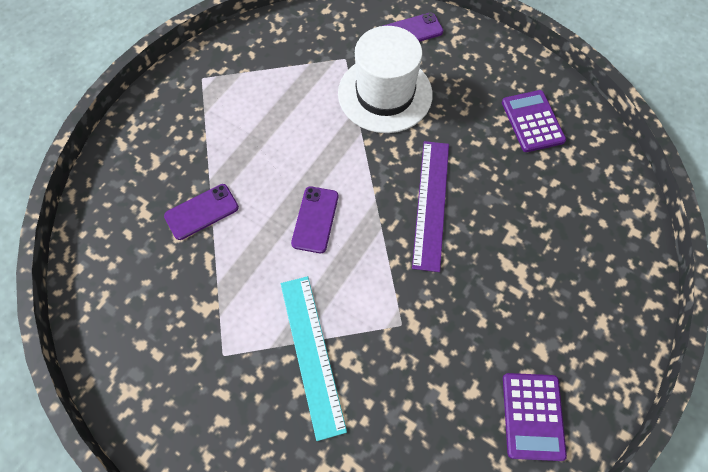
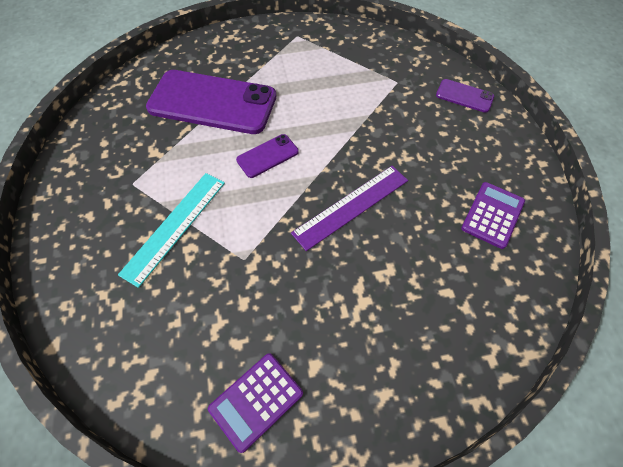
camera: 45 degrees right, 5 degrees down
(202, 212) = (212, 102): purple phone -> purple phone, size x2.22
(385, 94) = (399, 119): white hat -> none

